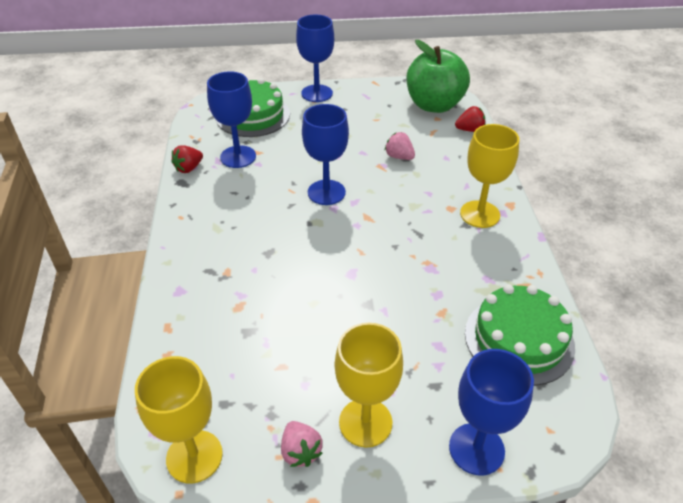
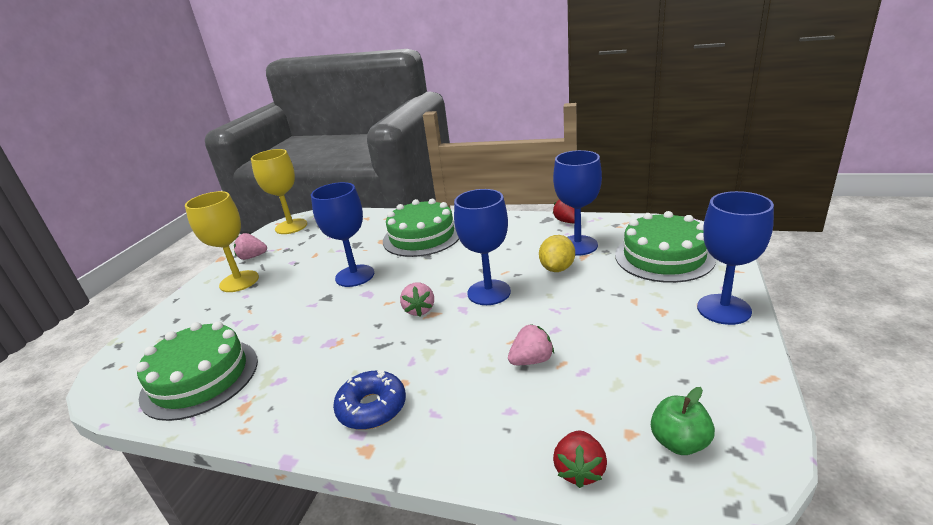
camera: 115 degrees right, 15 degrees down
(225, 270) = (422, 236): none -> green cake
(280, 162) = (557, 268): none -> yellow lemon
(365, 226) = (419, 310): none -> pink strawberry
(434, 105) = (679, 442): green apple -> green apple, size x0.46
(476, 449) = (163, 324): blue goblet -> blue goblet (355, 276)
(480, 214) = (372, 408): yellow goblet -> blue donut

